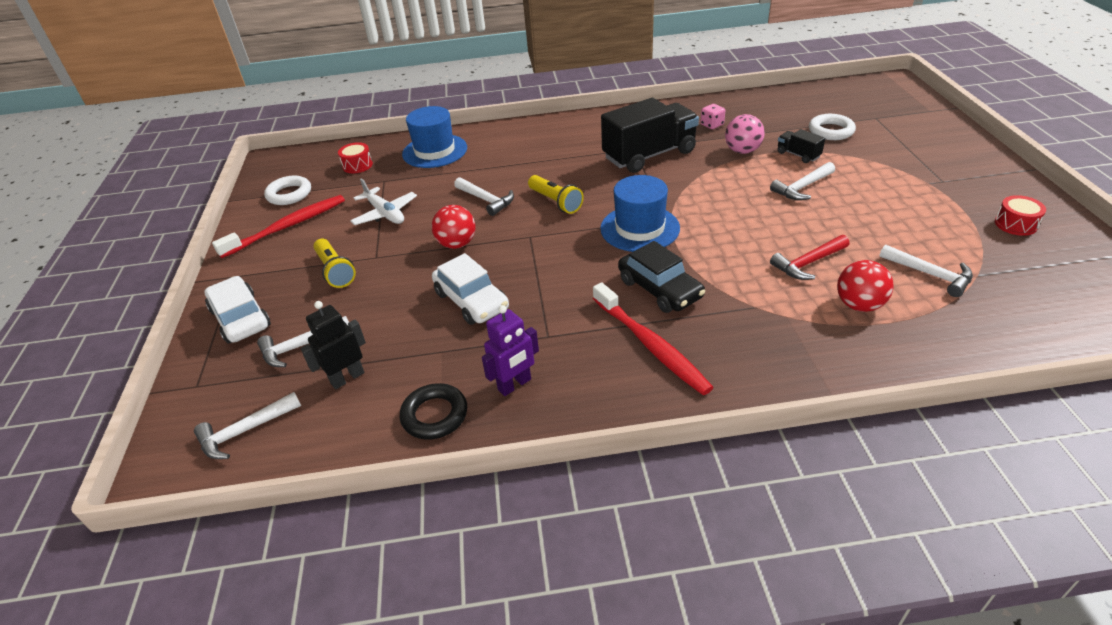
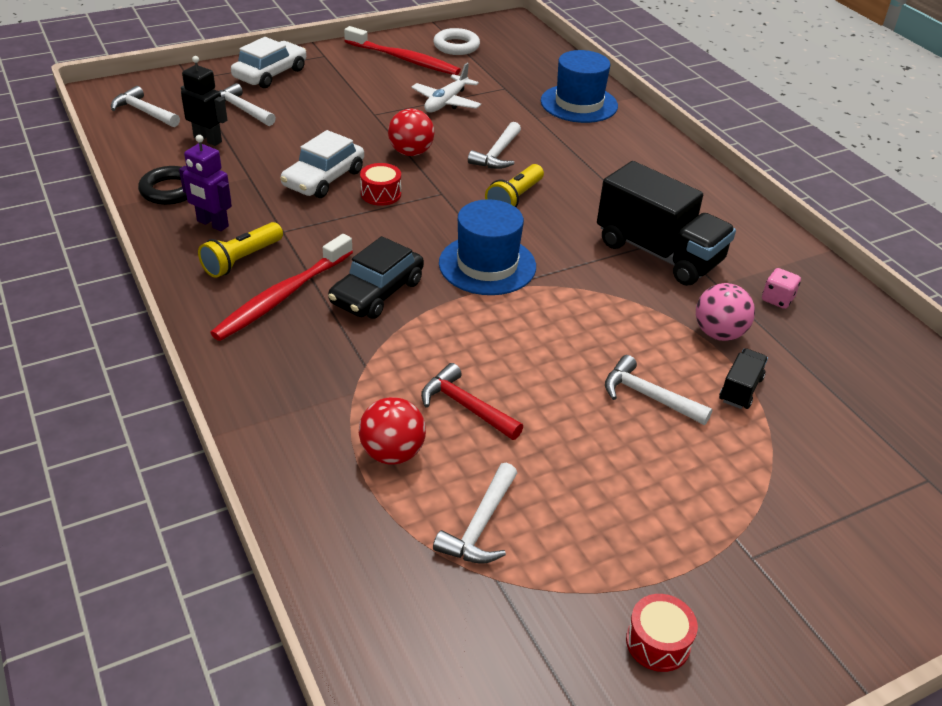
camera: 65 degrees right, 0 degrees up
(335, 271) = (346, 99): yellow flashlight -> yellow flashlight (242, 260)
(357, 165) = (525, 67): red drum -> red drum (381, 194)
(831, 131) = (840, 424): white ring -> none

